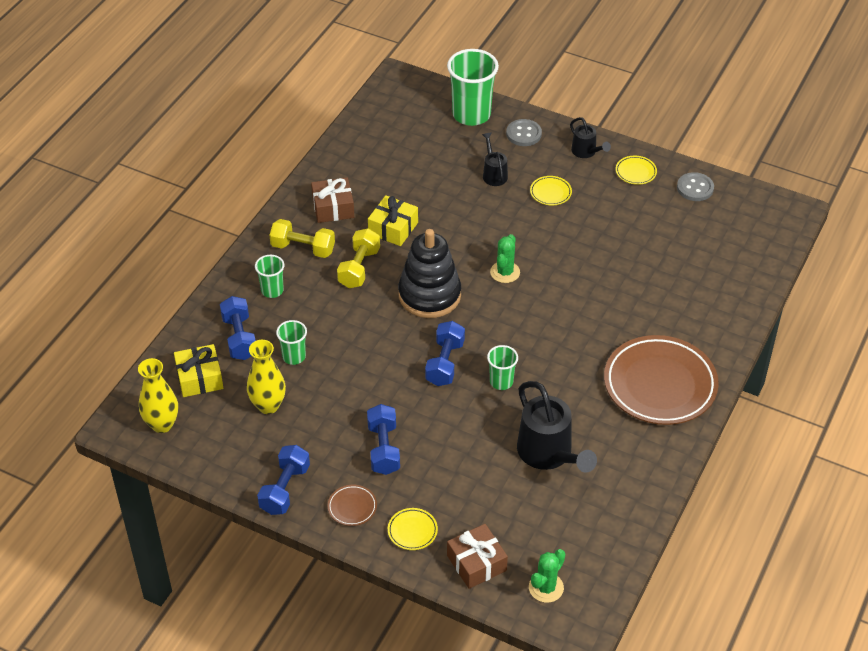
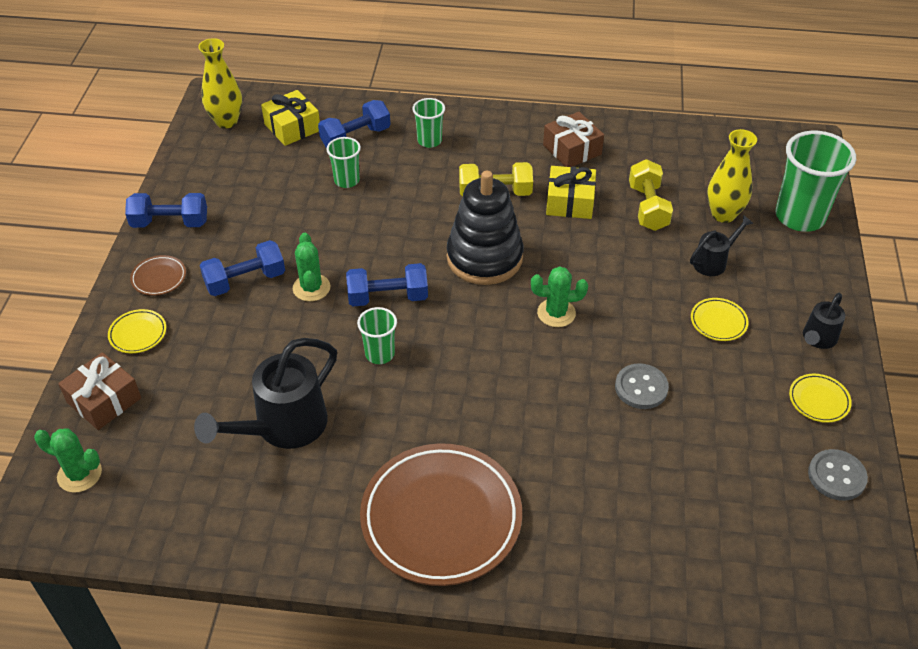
camera: 70 degrees right, 0 degrees up
(268, 405) = (274, 181): yellow vase -> yellow vase (723, 214)
(303, 248) = (500, 145): yellow dumbbell -> yellow dumbbell (648, 207)
(412, 407) = (311, 288): none -> green cactus
(523, 134) = (803, 271): grey button -> grey button (641, 388)

